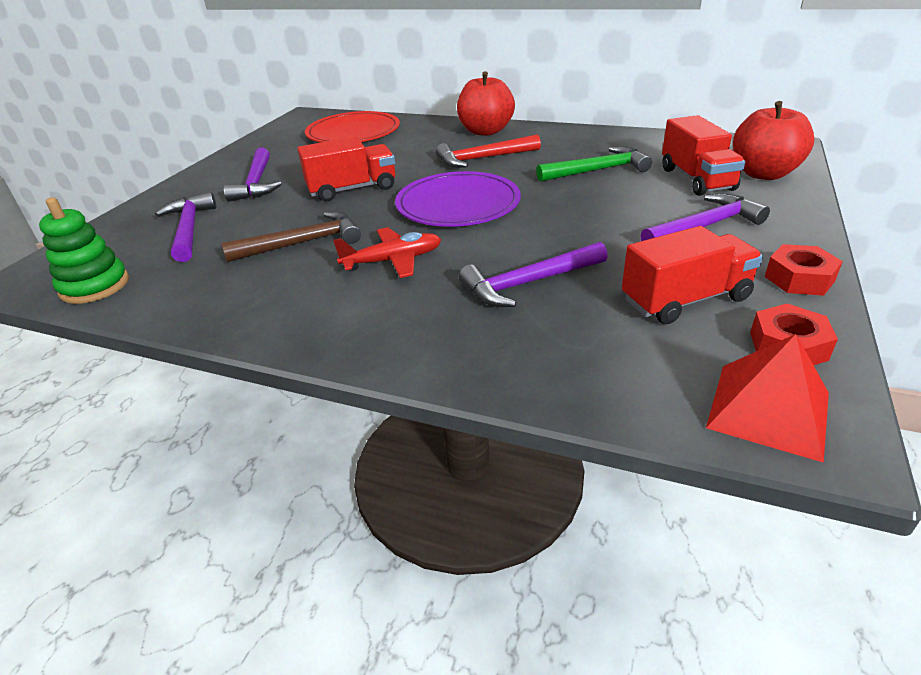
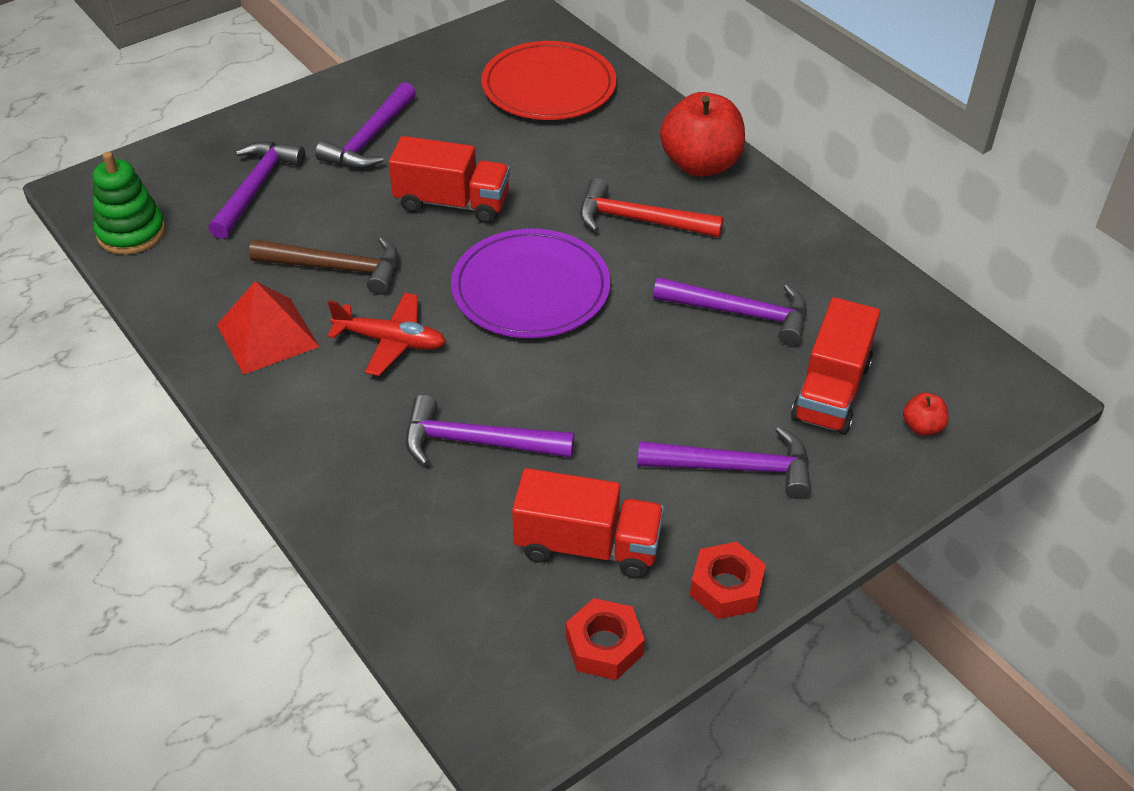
camera: 30 degrees right, 10 degrees up
(597, 170) = (740, 313): green hammer -> purple hammer
(763, 174) = (922, 427): red apple -> red apple, size x0.43
(768, 409) = (504, 687): red pyramid -> red pyramid (268, 335)

